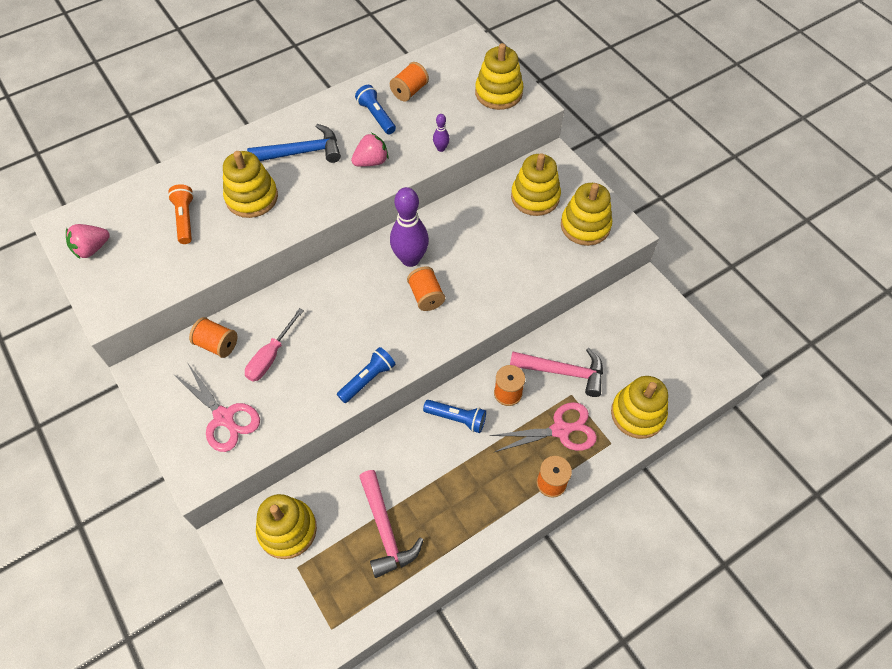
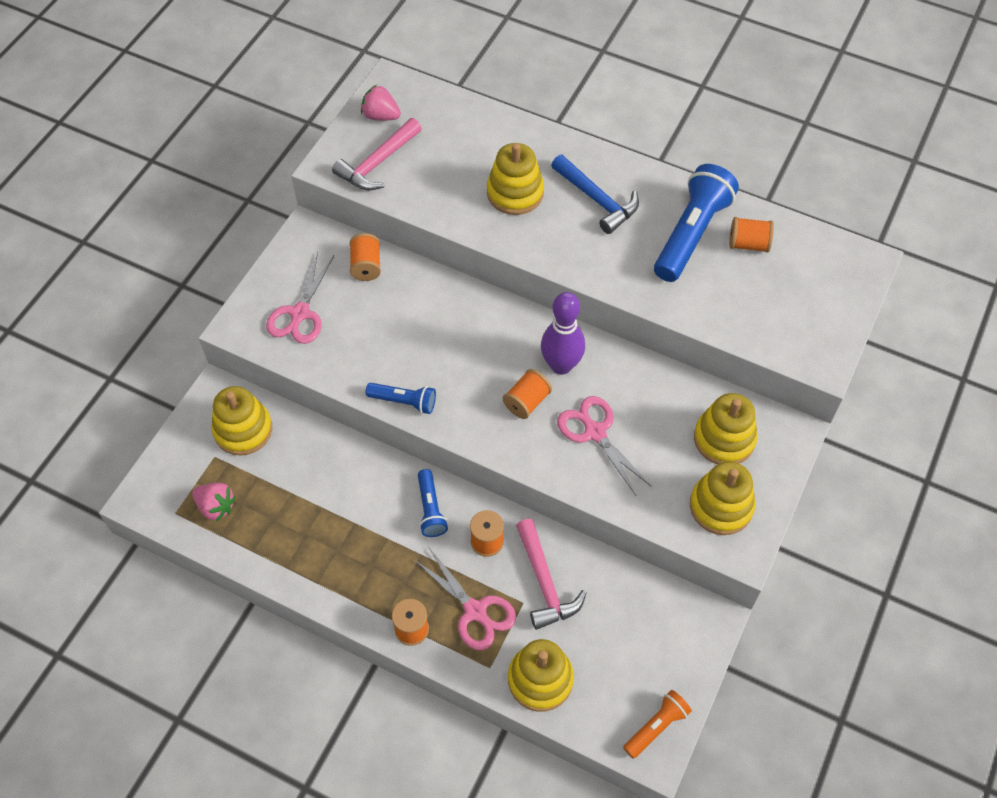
camera: 60 degrees right, 0 degrees up
(185, 219) = (456, 159): orange flashlight -> orange flashlight (656, 727)
(271, 356) = (380, 313): pink screwdriver -> none
(371, 162) = (629, 261): pink strawberry -> pink strawberry (216, 507)
(376, 116) = (691, 234): blue flashlight -> blue flashlight, size x1.88
(385, 530) = (284, 507): pink hammer -> pink hammer (378, 163)
(441, 148) = (692, 311): purple bowling pin -> none
(480, 267) = (594, 432): none -> pink scissors
(498, 93) = (813, 324): yellow stacking toy -> none

